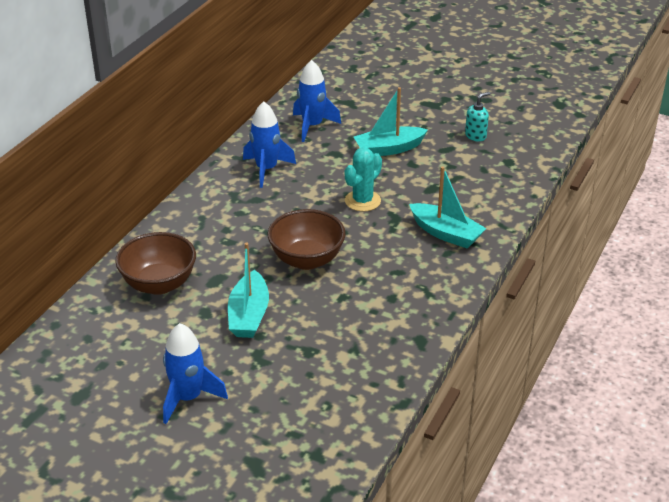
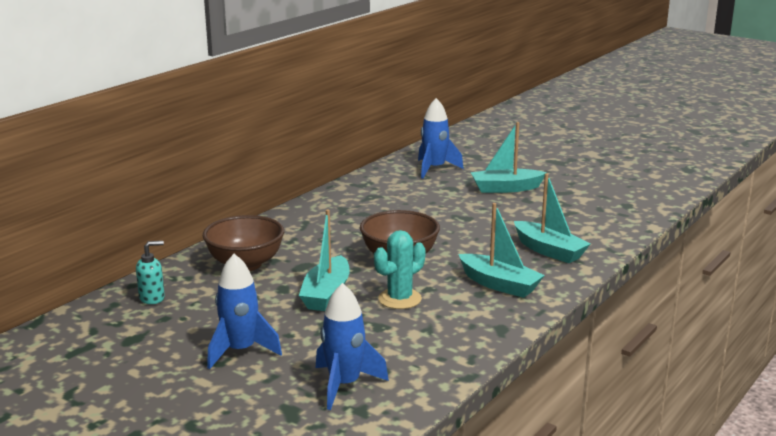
camera: 10 degrees right, 15 degrees down
(266, 169) = (380, 194): blue rocket -> blue rocket (344, 385)
(362, 201) = (469, 222): turquoise cactus -> turquoise cactus (399, 299)
(408, 284) = (499, 284): none -> turquoise boat
(475, 136) = (596, 185): turquoise soap dispenser -> turquoise soap dispenser (152, 298)

